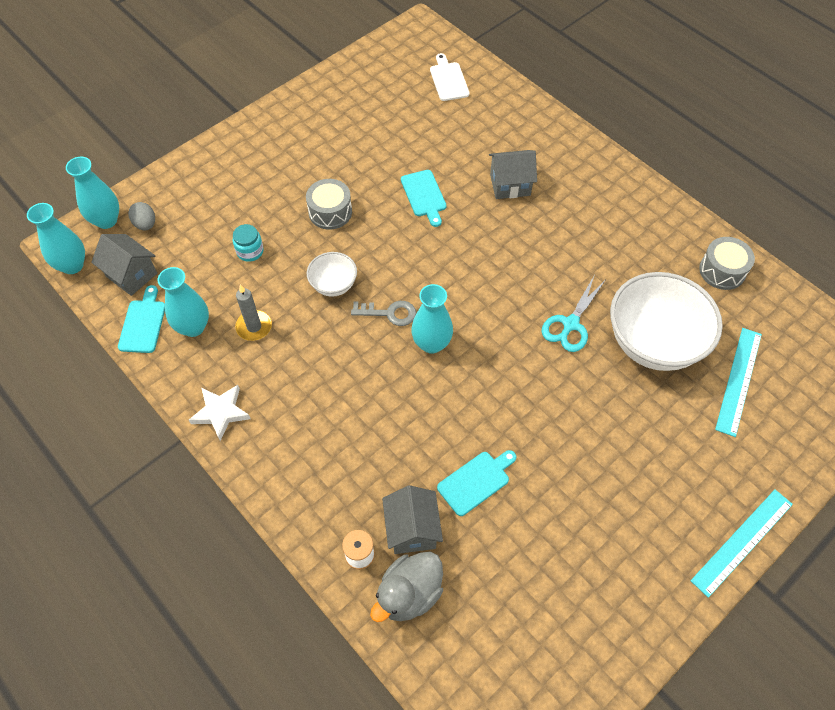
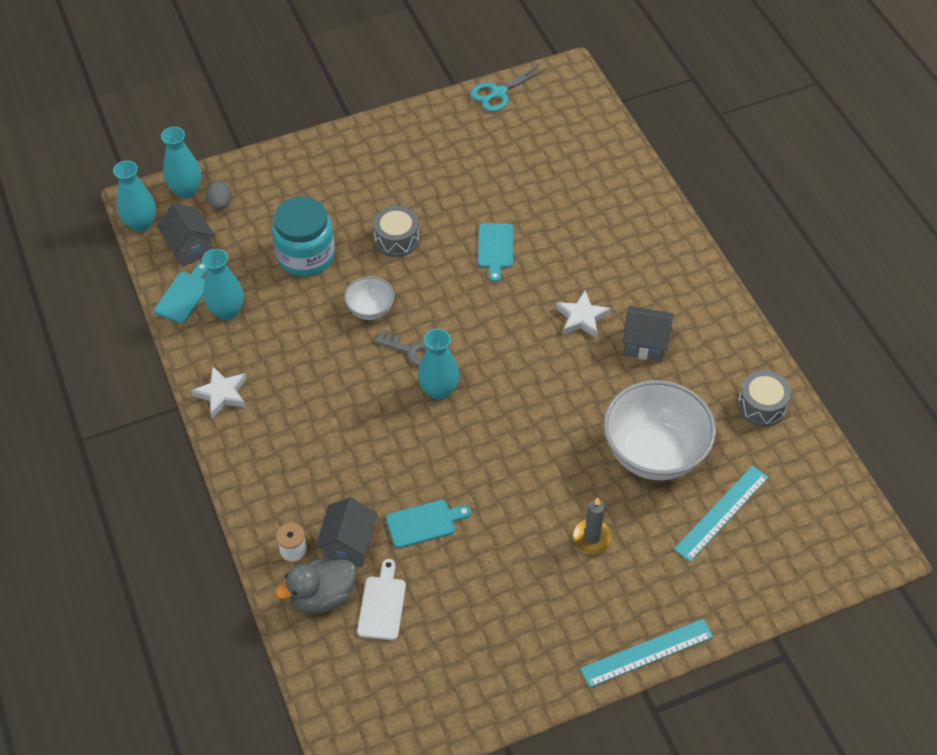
camera: 20 degrees right, 5 degrees down
(250, 251) = (306, 256): turquoise jar -> turquoise jar, size x2.12
(254, 327) = (281, 327): grey candle -> grey candle (592, 537)
(448, 80) = (574, 137): white cutting board -> white cutting board (382, 605)
(510, 185) = (586, 261): grey house -> grey house (645, 344)
(530, 237) = (581, 318): none -> white star
(570, 324) = (581, 412): turquoise scissors -> turquoise scissors (498, 93)

